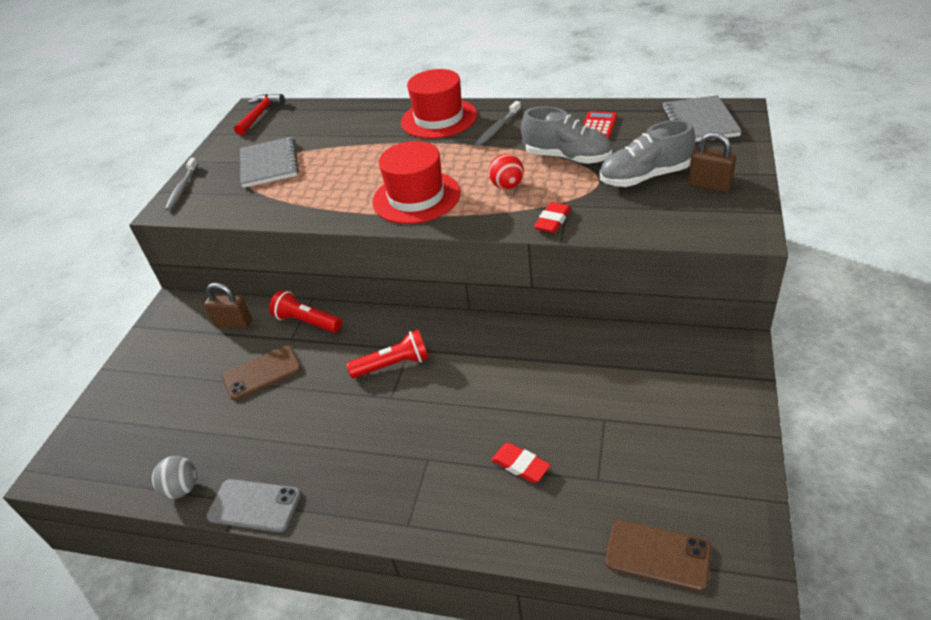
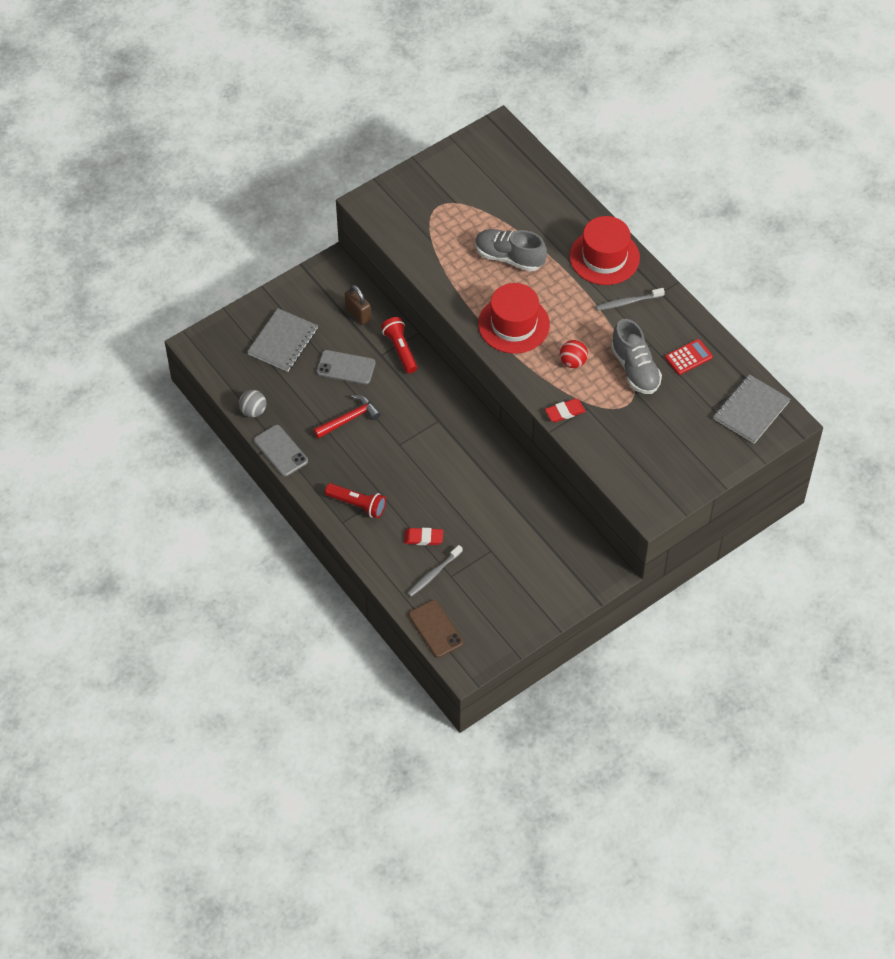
camera: 35 degrees right, 15 degrees up
(182, 188) = (389, 189): grey toothbrush -> grey toothbrush (434, 574)
(259, 115) = (497, 142): red hammer -> red hammer (349, 419)
(262, 373) = (346, 367): brown phone -> grey phone
(269, 164) = (458, 210): grey notebook -> grey notebook (283, 341)
(393, 365) = (419, 424): red flashlight -> red flashlight (357, 504)
(520, 465) = (423, 538): red eraser -> red eraser turned 75 degrees counterclockwise
(644, 177) = (655, 425): grey shoe -> grey shoe (509, 257)
(709, 185) = (680, 464): brown padlock -> none

